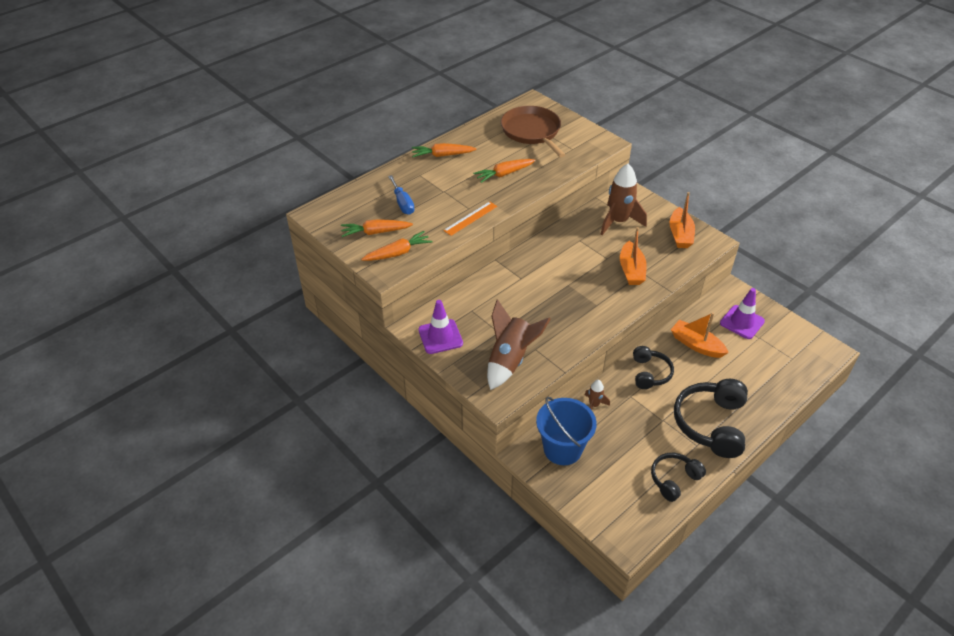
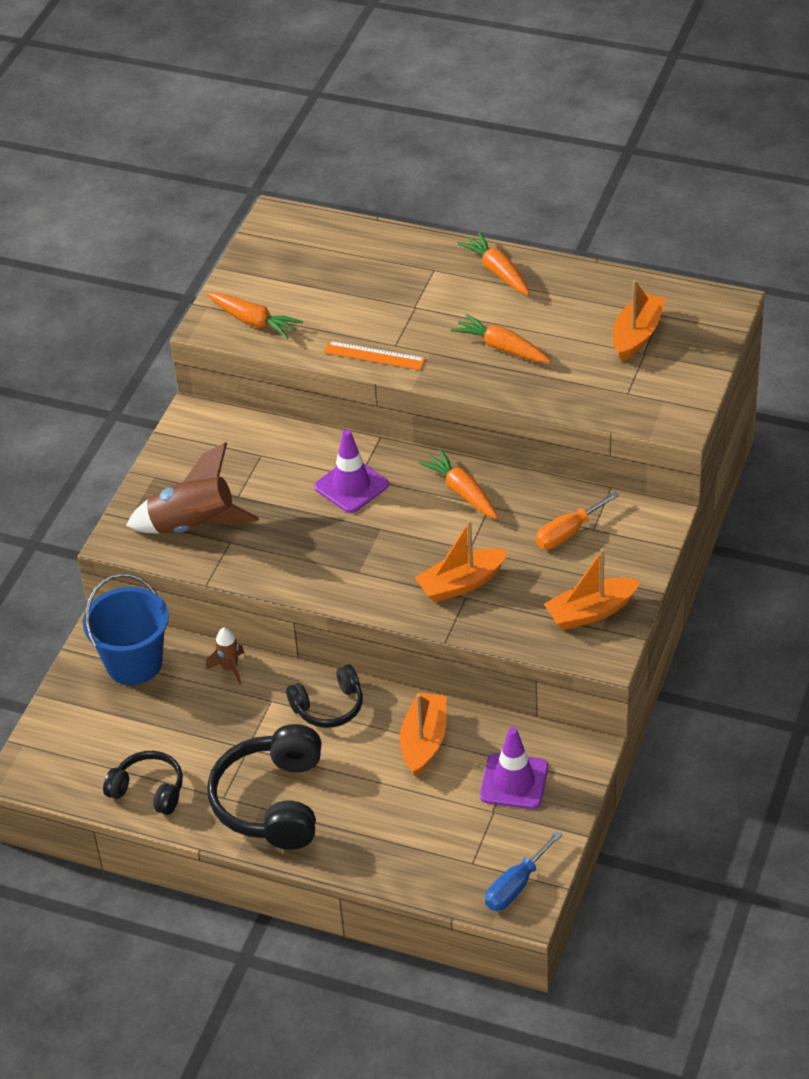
camera: 65 degrees right, 0 degrees up
(376, 232) = (280, 285): orange carrot -> orange carrot (462, 492)
(403, 203) = (358, 282): blue screwdriver -> blue screwdriver (516, 886)
(440, 337) = (193, 447): purple traffic cone -> purple traffic cone (351, 486)
(532, 132) = (637, 335): brown pan -> orange boat
(618, 222) = (568, 533): brown rocket -> orange screwdriver
(711, 424) = (272, 802): black headphones -> black headphones turned 75 degrees counterclockwise

